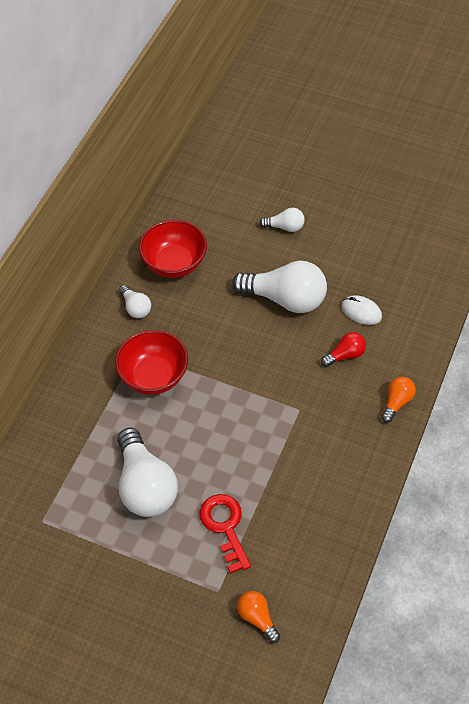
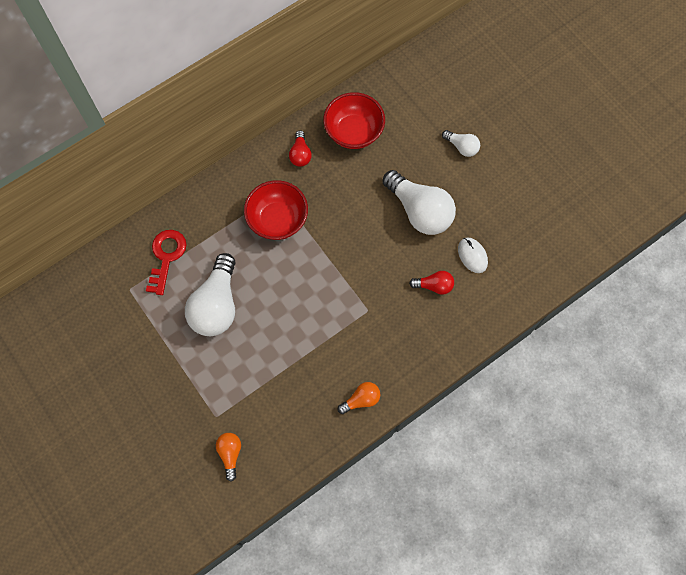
camera: 30 degrees right, 15 degrees up
(136, 308) = (300, 154): white light bulb -> red light bulb
(225, 527) = (252, 371): red key -> red key (166, 257)
(397, 402) = (447, 348): orange light bulb -> orange light bulb (361, 399)

